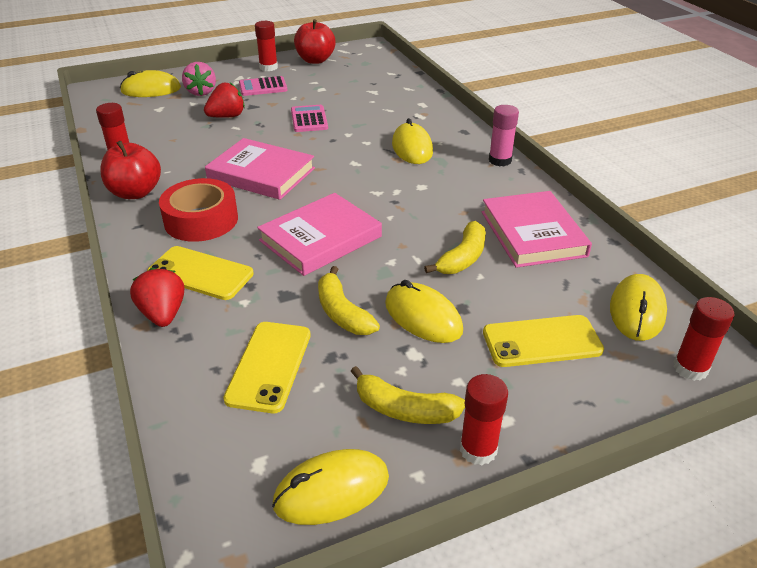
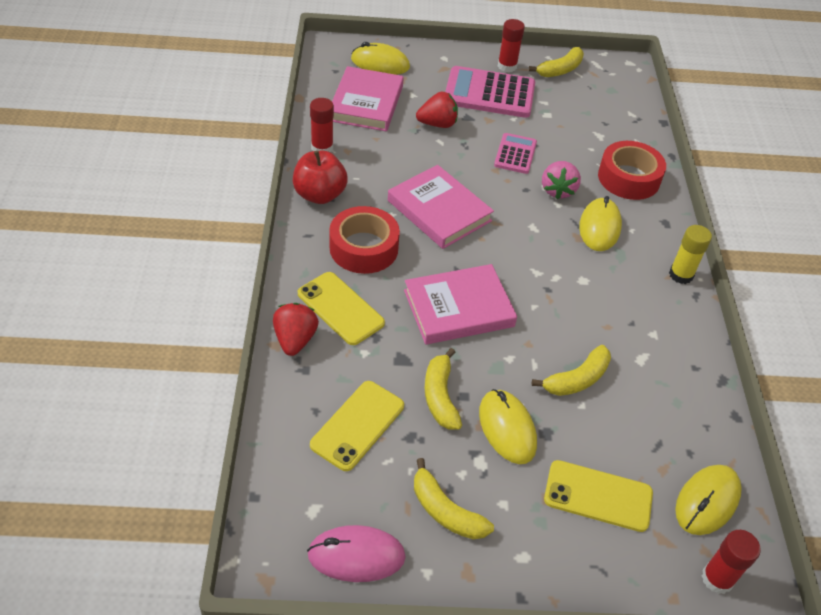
camera: 20 degrees right, 10 degrees up
(201, 92) = (426, 82): pink strawberry -> pink strawberry (558, 190)
(263, 87) = (489, 93): pink calculator -> pink calculator, size x1.79
(315, 60) = (560, 70): red apple -> yellow banana
(331, 490) = (356, 556): yellow mouse -> pink mouse
(415, 111) = (628, 178): none -> red tape
(478, 449) = (485, 572): red glue stick -> none
(500, 160) = (681, 275): pink glue stick -> yellow glue stick
(533, 234) = (660, 377): pink book -> pink book (366, 103)

